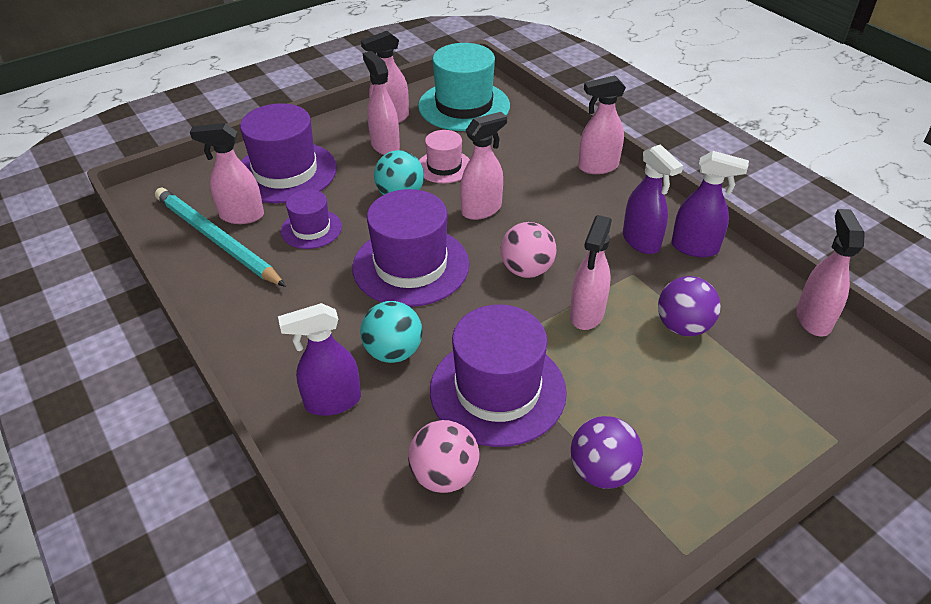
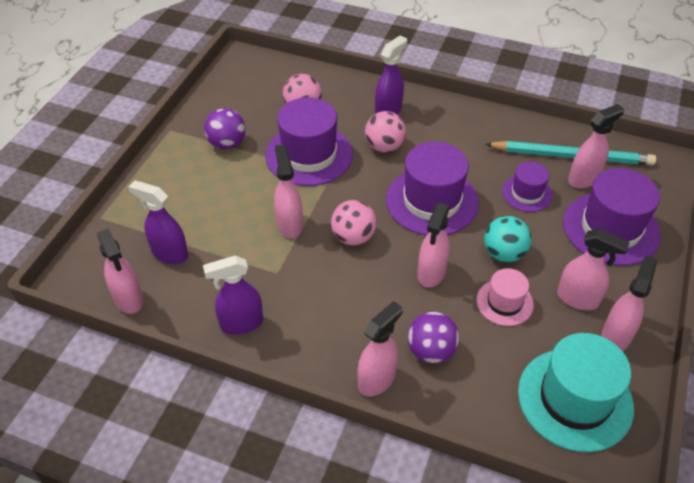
camera: 145 degrees right, 5 degrees up
(393, 352) = (384, 146): turquoise ball -> pink ball
(641, 242) = (287, 307): purple spray bottle -> purple spray bottle (169, 253)
(683, 326) = (221, 247): purple ball -> purple ball (431, 351)

